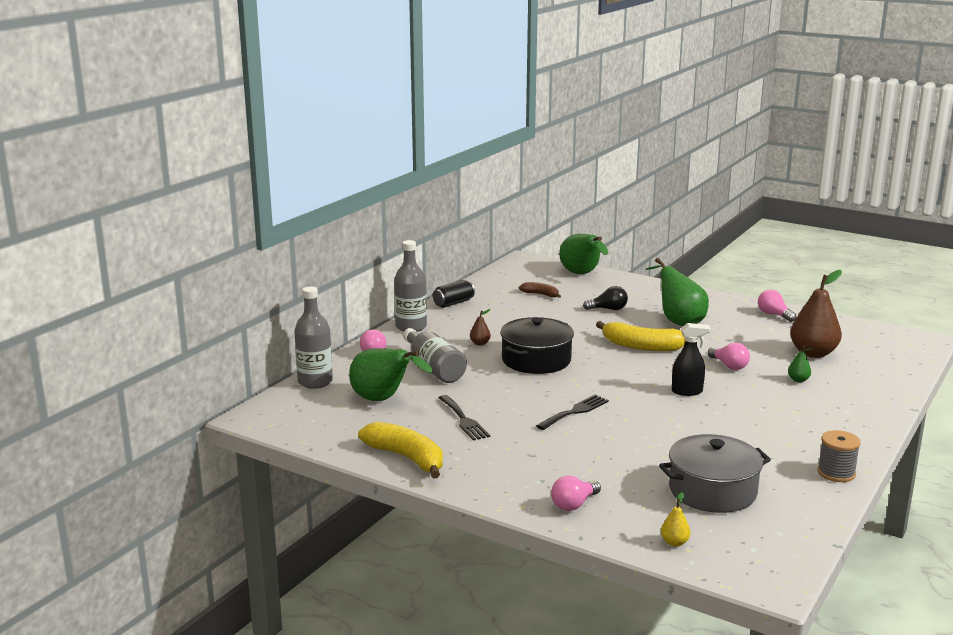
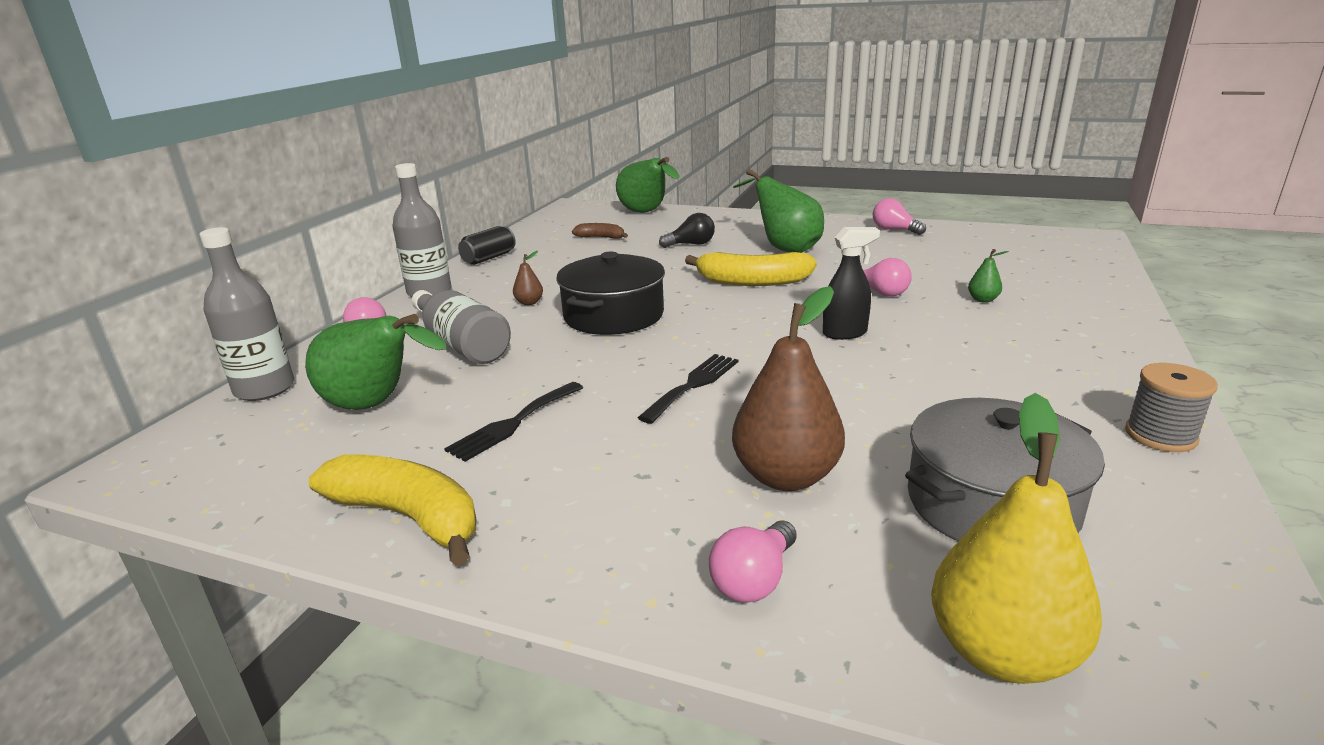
camera: 10 degrees left, 5 degrees up
(463, 420) = (513, 423): black fork -> black fork turned 75 degrees clockwise
(674, 542) = (1002, 652): yellow pear -> yellow pear, size x2.30
(813, 353) = (974, 266): brown pear -> brown pear (786, 476)

